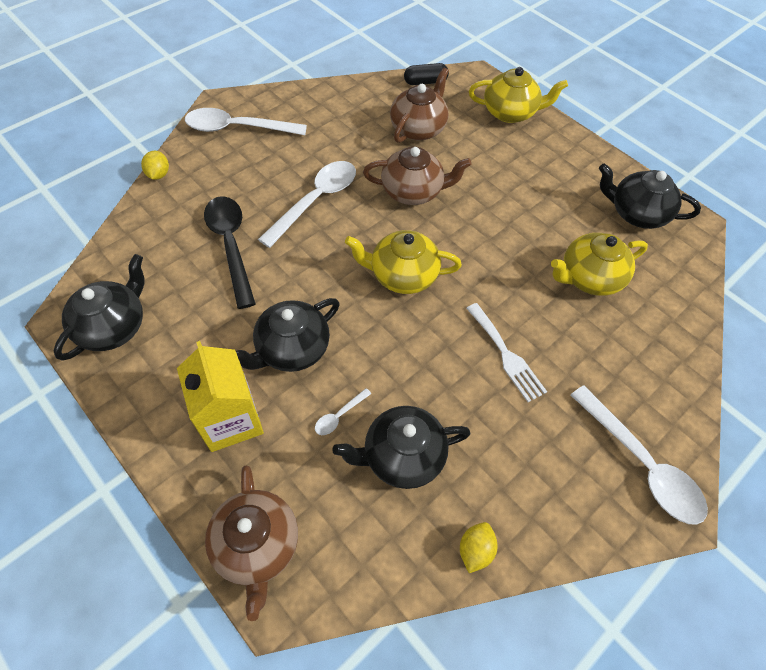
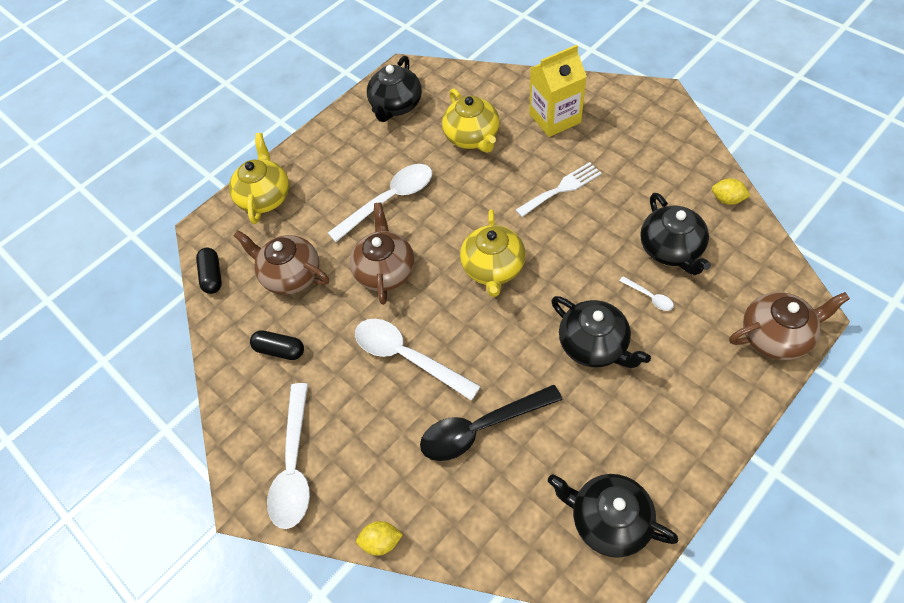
camera: 85 degrees left, 0 degrees up
(231, 419) = (678, 380): yellow carton -> yellow carton (555, 118)
(343, 121) = (280, 350): none -> black capsule
(641, 464) = (632, 111): white spoon -> white spoon (389, 200)

